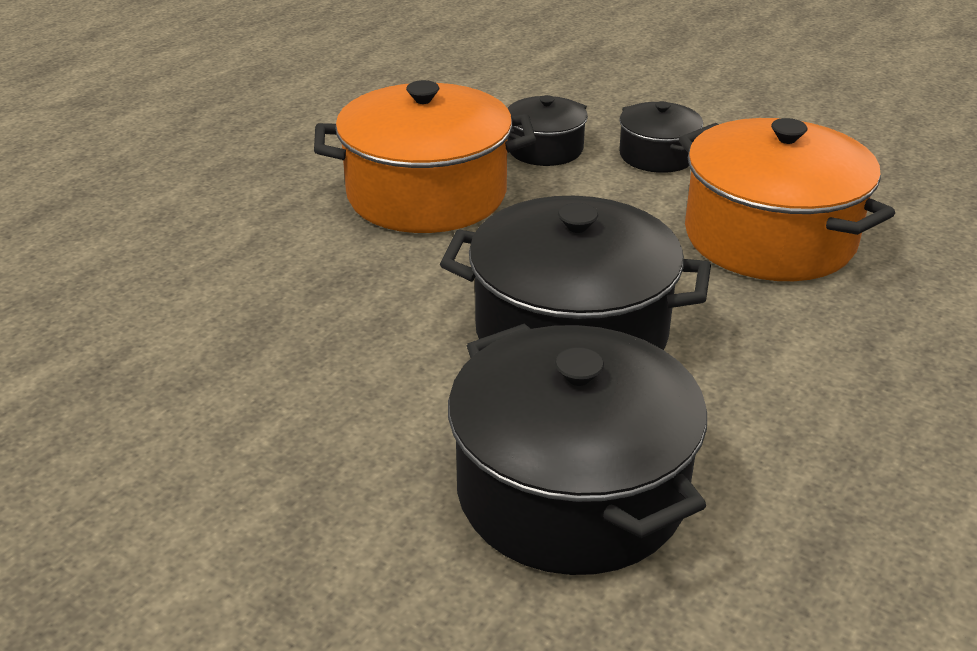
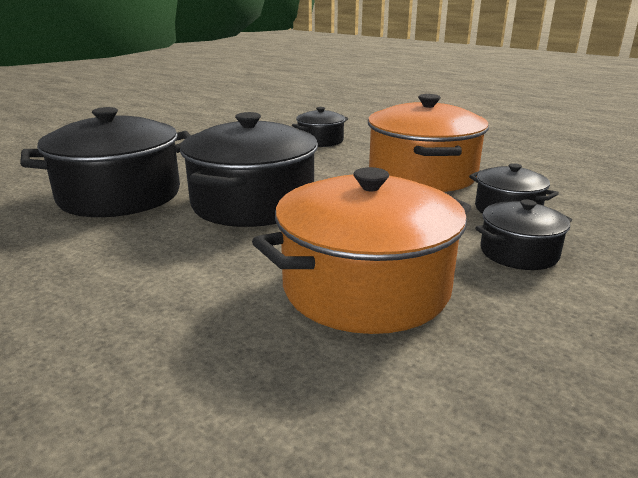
camera: 95 degrees right, 10 degrees down
(231, 289) = (320, 141): none -> black pot

